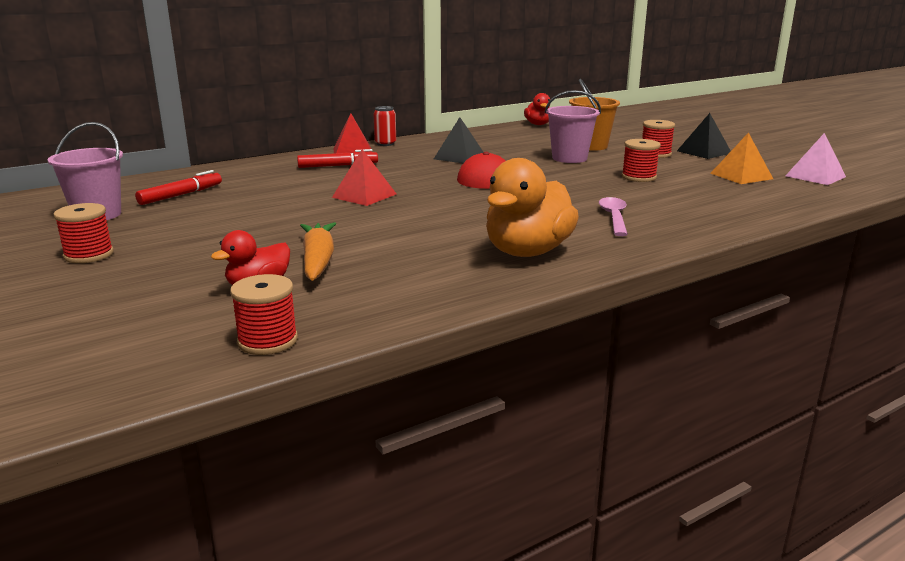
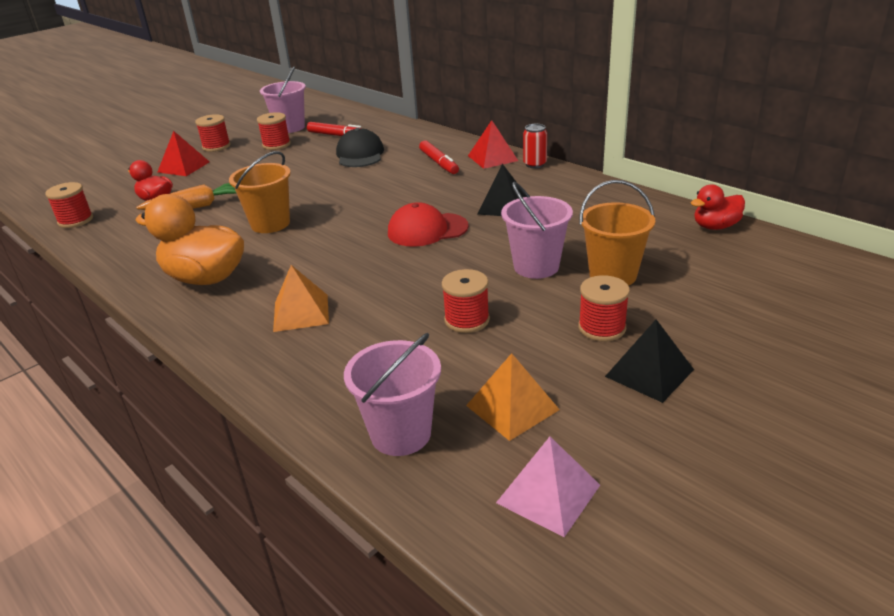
camera: 80 degrees right, 10 degrees up
(155, 222) = (276, 145): none -> red spool
(265, 189) = (360, 154): none -> black cap
(364, 195) = (350, 190): red pyramid -> red pyramid (184, 167)
(415, 226) = (270, 224): none -> orange bucket
(614, 217) = (301, 312): pink spoon -> orange pyramid
(774, 198) = (400, 434): none -> pink bucket

